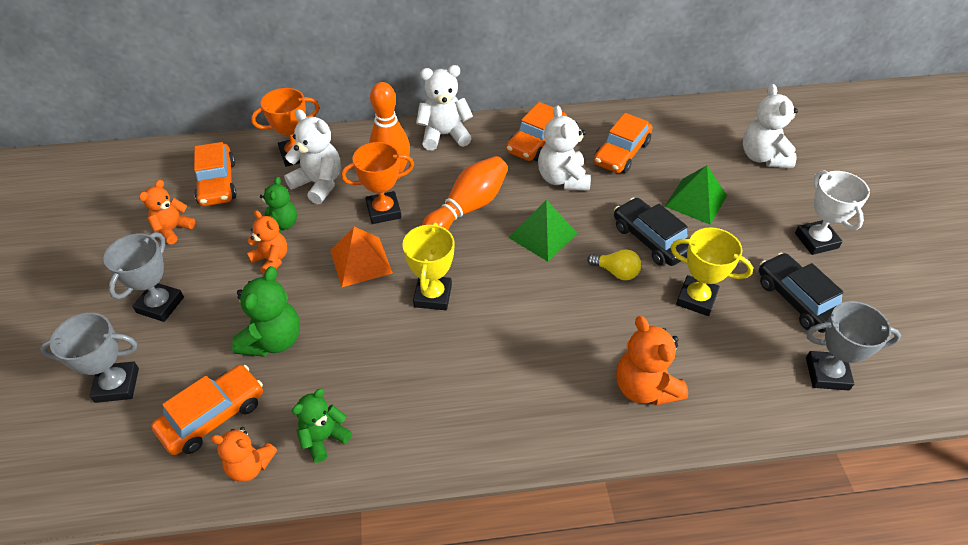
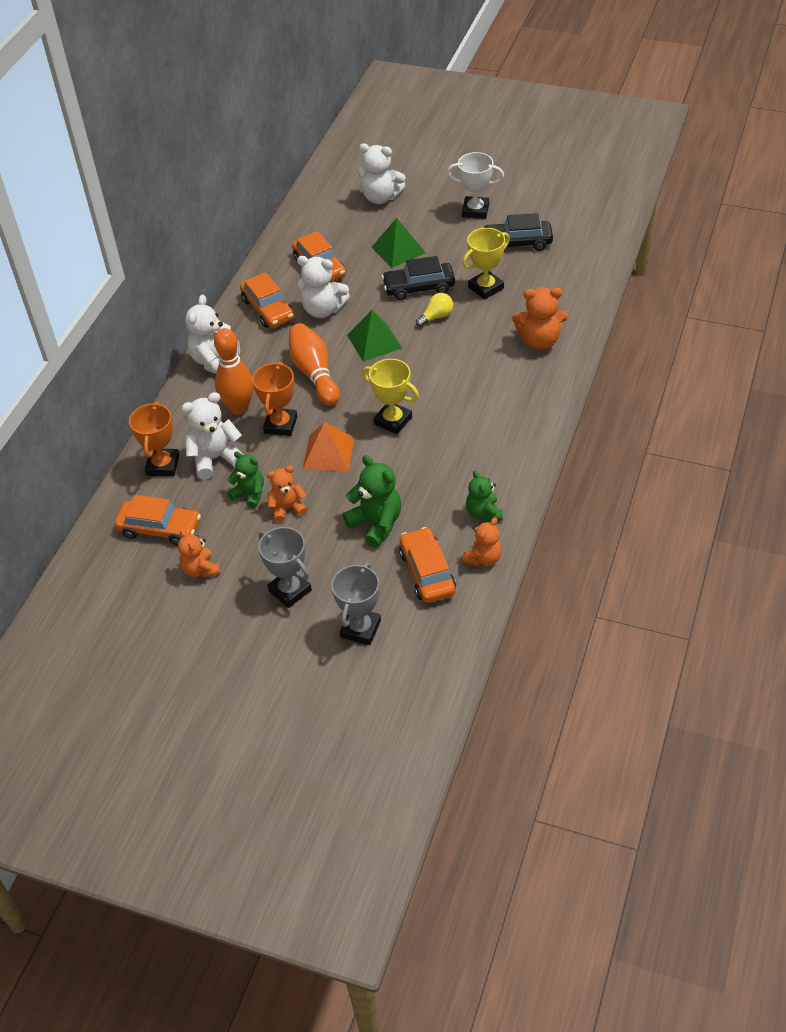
camera: 60 degrees left, 0 degrees up
(827, 374) = (578, 257): grey trophy -> none

